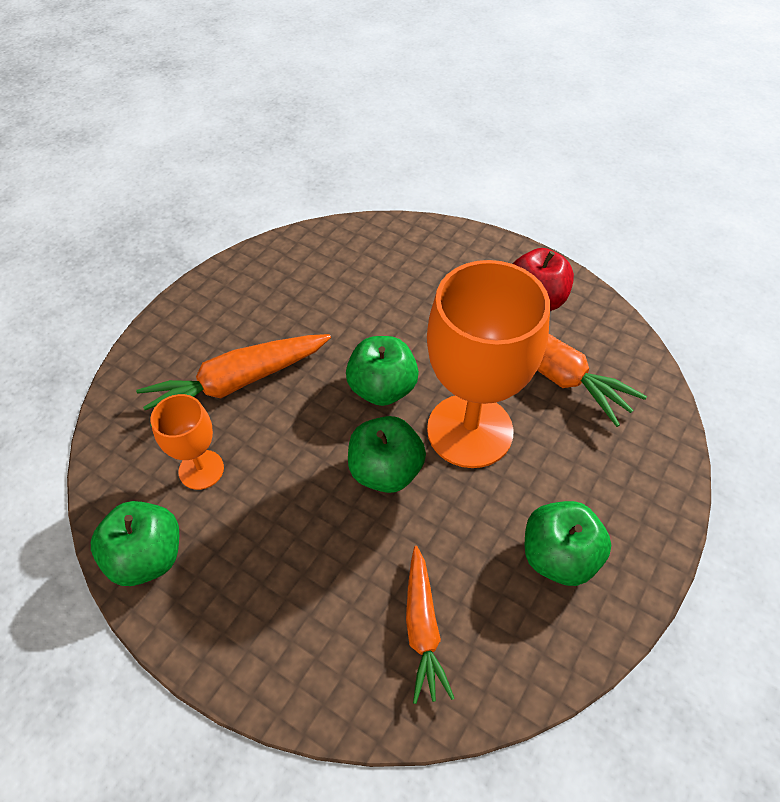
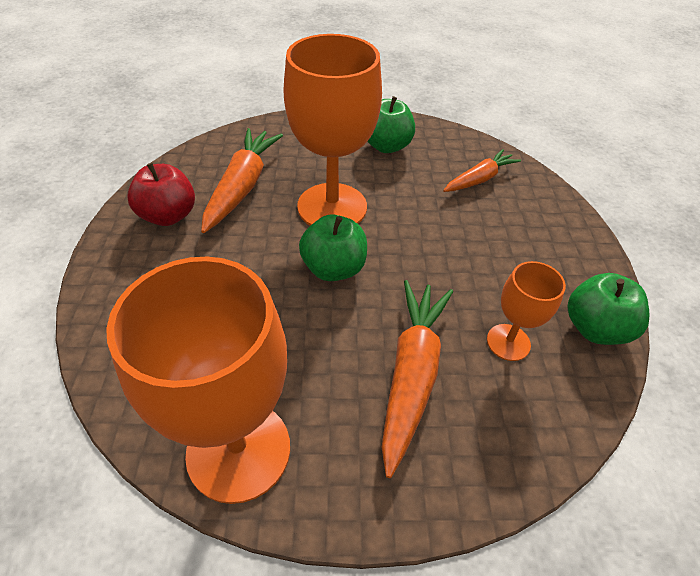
camera: 125 degrees left, 5 degrees down
(237, 383) = (411, 374): orange carrot -> orange carrot turned 105 degrees counterclockwise
(271, 268) = (239, 450): none -> orange goblet
(385, 470) = (402, 234): green apple -> none

